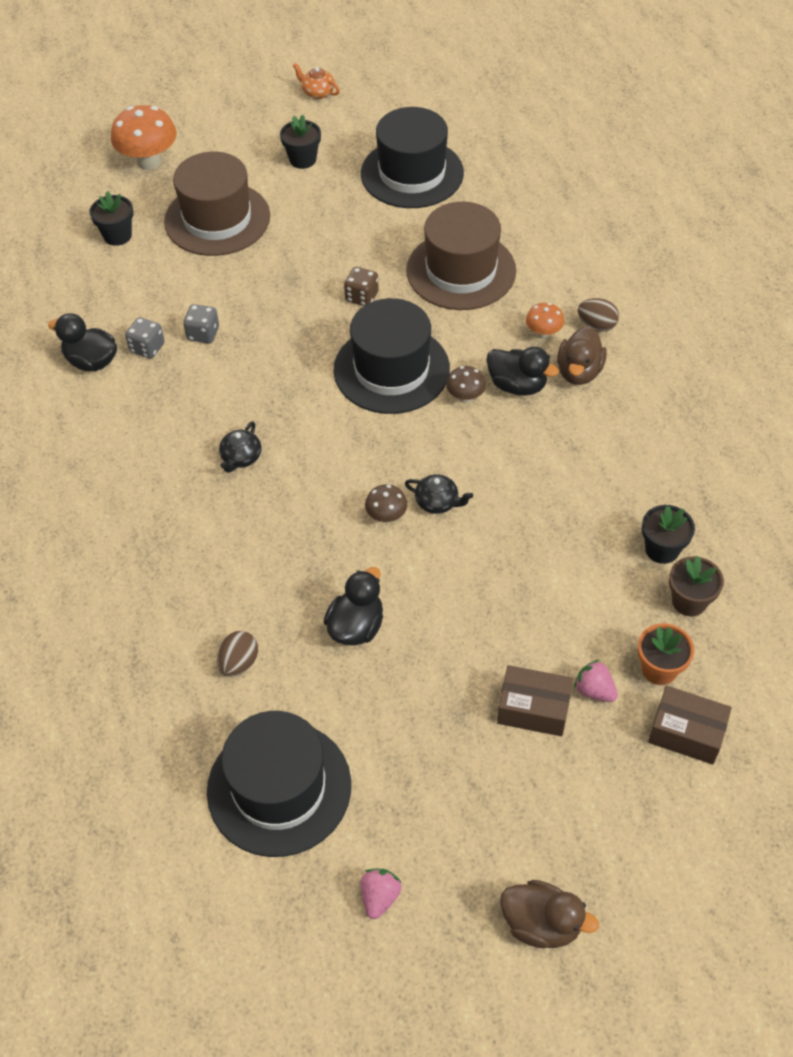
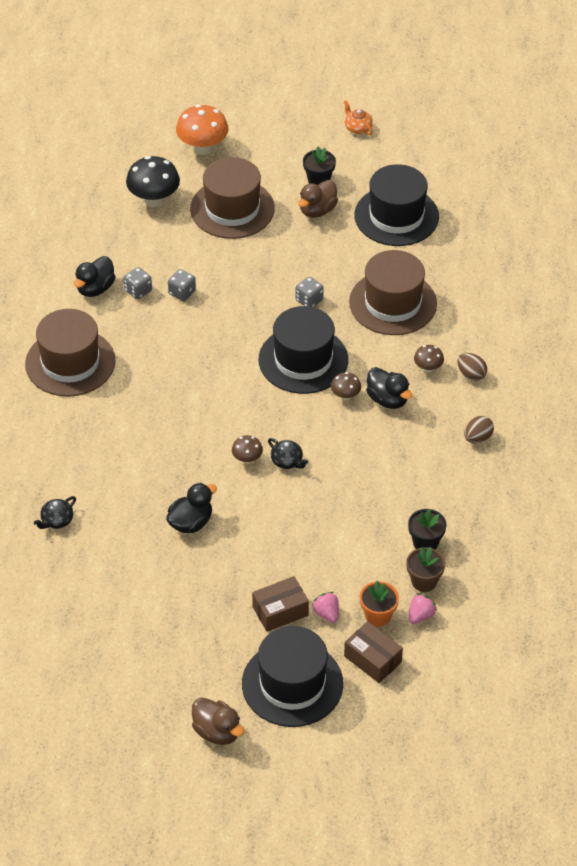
camera: 20 degrees right, 5 degrees down
(91, 361) = (95, 288): black duck -> black duck turned 105 degrees counterclockwise
(100, 464) = (70, 362): none -> brown hat
(117, 235) = (154, 200): black flower pot -> black mushroom
(239, 663) = (104, 519): brown egg -> brown egg (477, 438)
(241, 458) = (167, 388): black teapot -> black teapot (56, 520)
(279, 788) = (94, 601): black hat -> black hat (292, 684)
(362, 297) = (309, 300): brown dice -> grey dice
(379, 897) = (126, 683): pink strawberry -> pink strawberry (420, 616)
(533, 709) = (280, 611): brown box -> brown box turned 60 degrees counterclockwise
(543, 333) = (428, 368): orange mushroom -> brown mushroom
(579, 372) = (438, 404): brown duck -> brown duck (317, 210)

